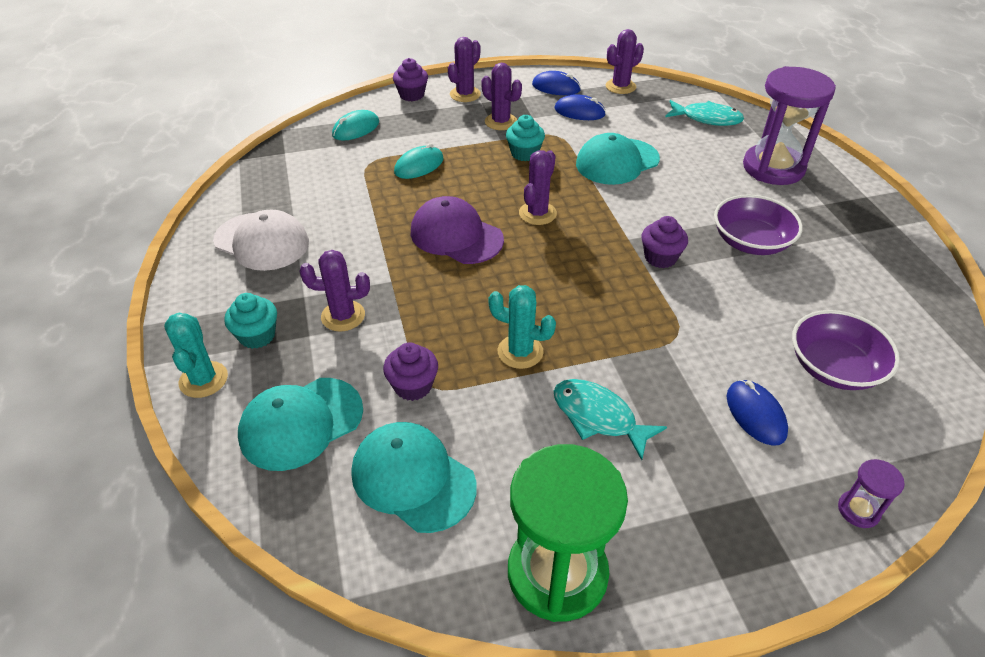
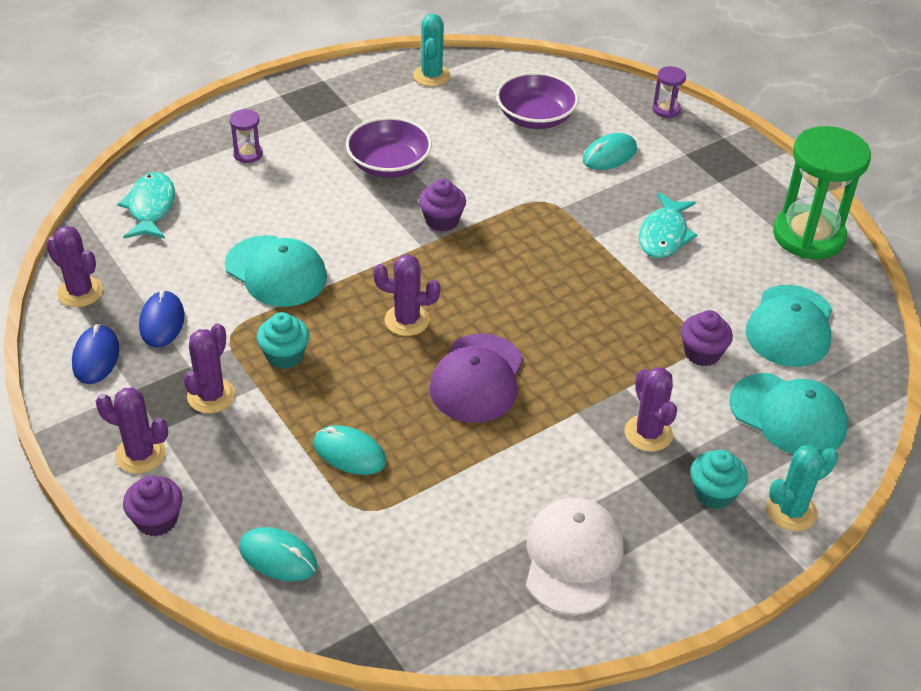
camera: 110 degrees left, 0 degrees up
(520, 352) = (621, 293): turquoise cactus -> turquoise cactus (431, 76)
(755, 414) = (609, 155): blue mouse -> turquoise mouse
(773, 168) = (248, 154): purple hourglass -> purple hourglass, size x0.43

